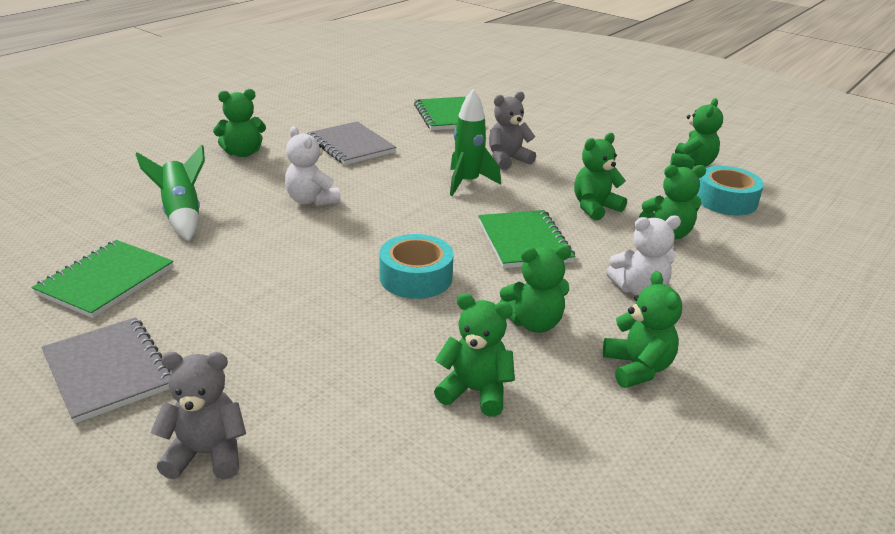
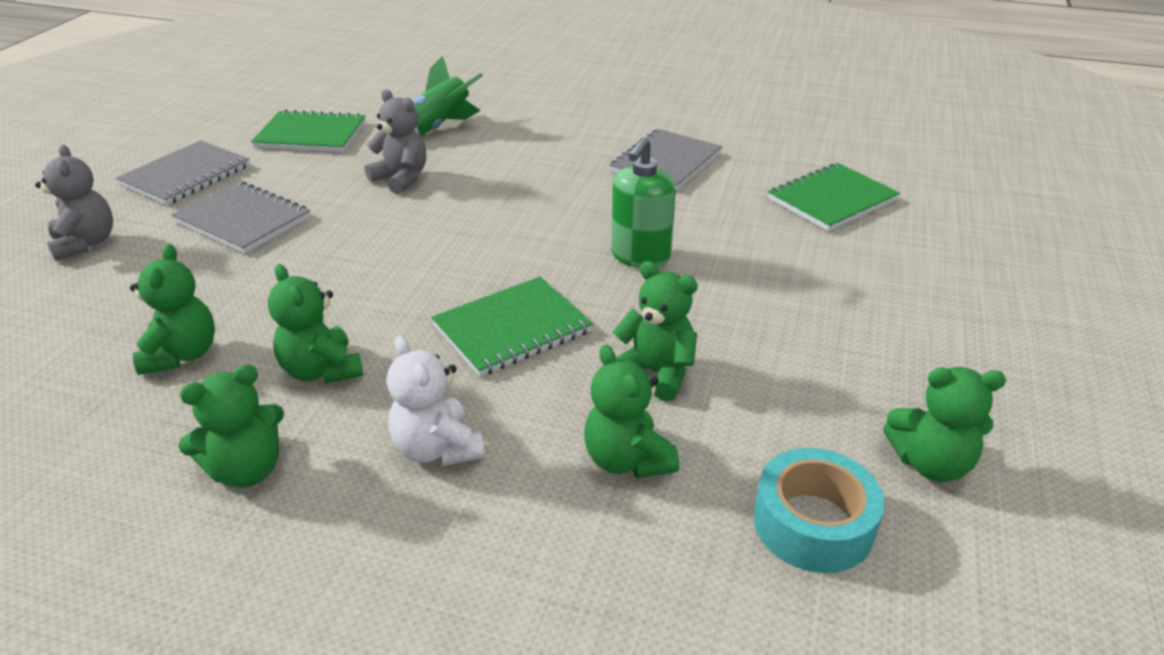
camera: 70 degrees right, 5 degrees up
(243, 153) = (586, 116): green teddy bear -> none
(257, 340) = (243, 220): none -> grey notebook
(311, 200) = (513, 176): white teddy bear -> none
(416, 277) = (385, 272): turquoise tape -> none
(467, 183) = (640, 256): green rocket -> green soap dispenser
(507, 160) = (740, 272): grey teddy bear -> grey teddy bear (401, 179)

